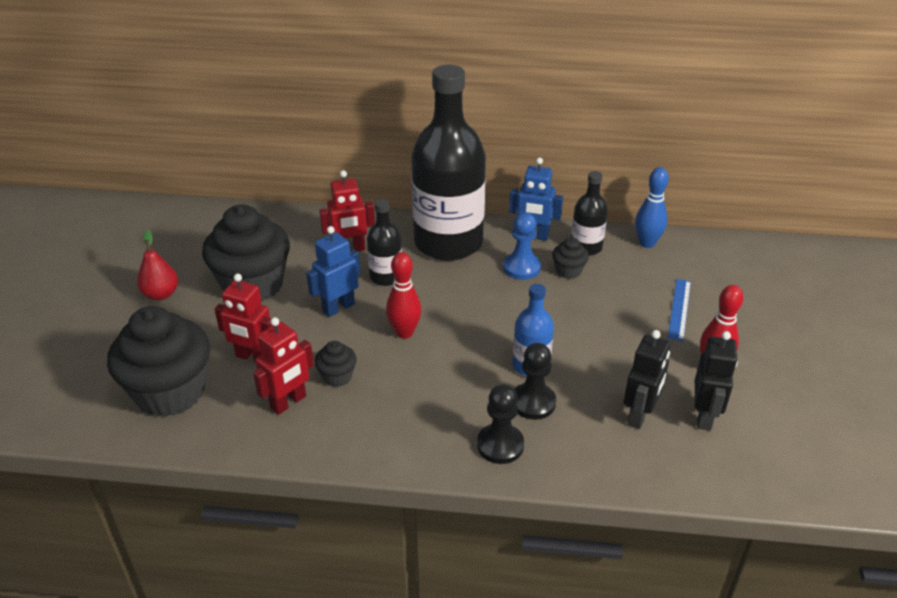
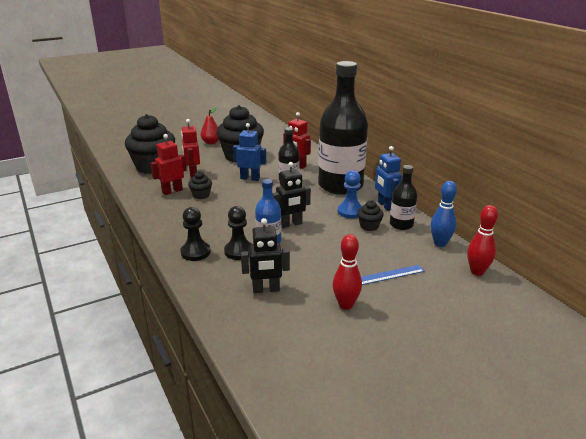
camera: 55 degrees right, 10 degrees down
(289, 402) = (172, 191): red robot -> red robot turned 135 degrees clockwise
(404, 332) = (252, 199): red bowling pin -> red bowling pin (477, 271)
(704, 416) = (291, 315): black robot -> black robot (291, 224)

